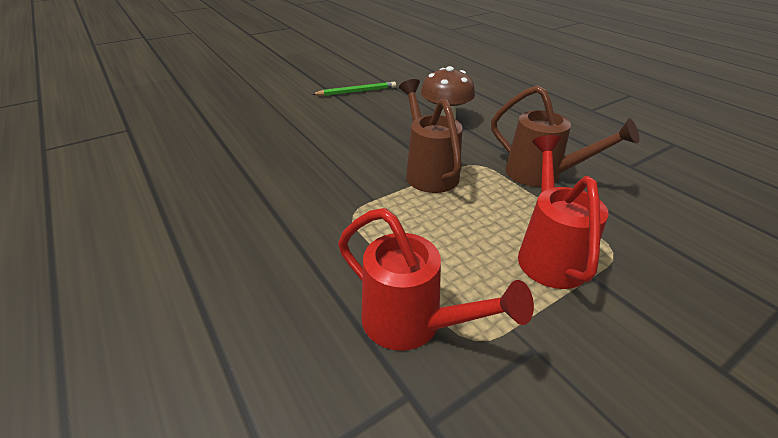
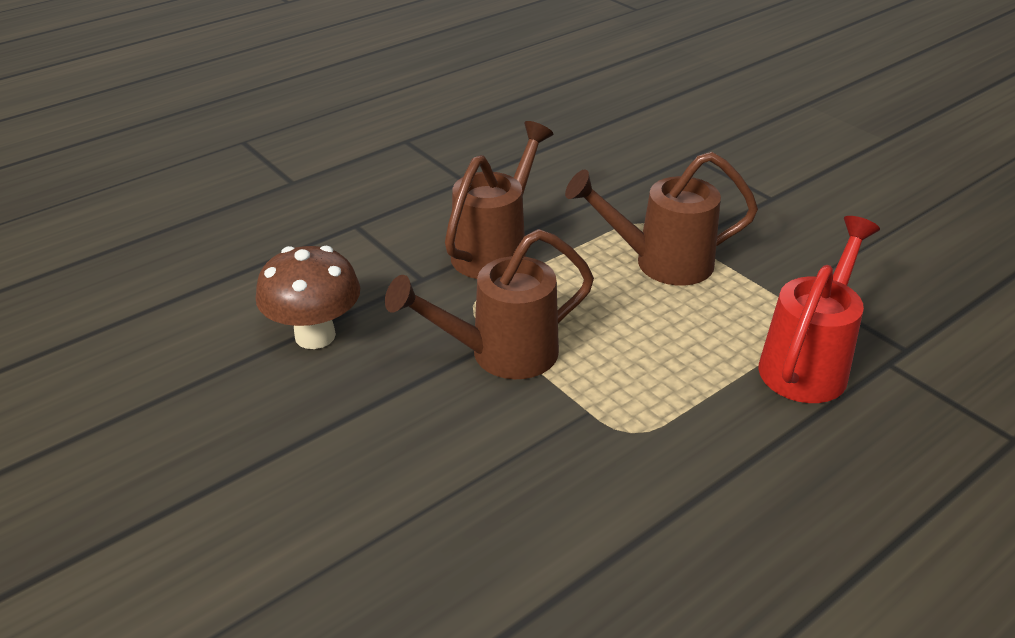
camera: 95 degrees left, 0 degrees up
(356, 92) = (139, 479): green pencil -> none
(549, 253) = (660, 263): red watering can -> brown watering can

